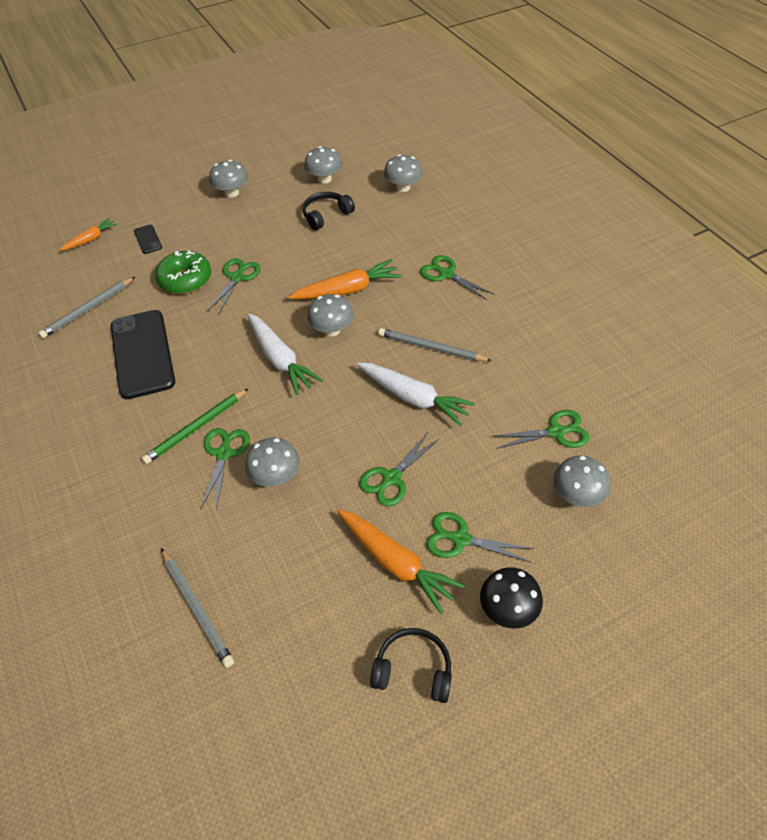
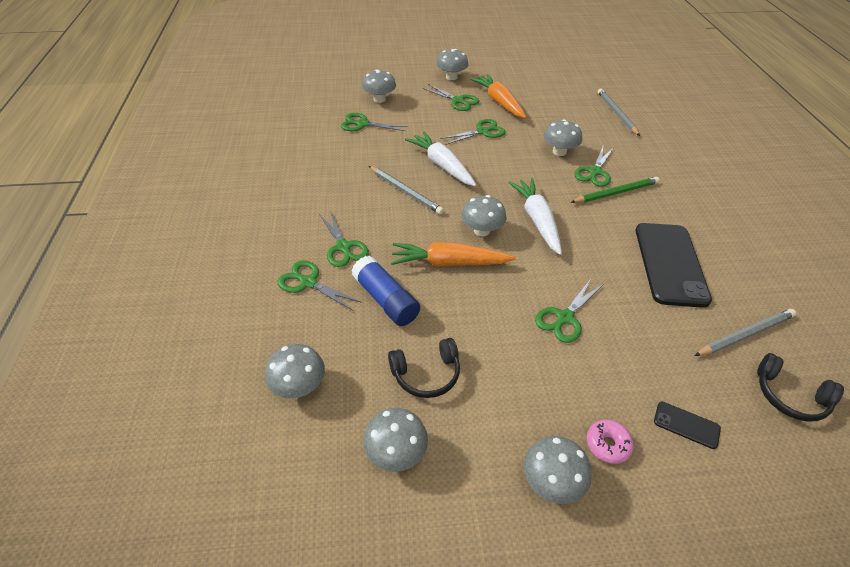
camera: 160 degrees left, 5 degrees down
(91, 239) = (779, 460): orange carrot -> none
(148, 239) = (686, 425): black phone -> black phone turned 60 degrees counterclockwise
(185, 279) = (628, 336): green donut -> none
(199, 216) = (607, 444): none -> pink donut
(382, 247) = (386, 300): none -> blue glue stick
(413, 670) = (509, 73): black headphones -> black headphones (789, 396)
(450, 240) = (308, 282): none -> green scissors
(508, 609) = (451, 77): black mushroom -> grey mushroom

